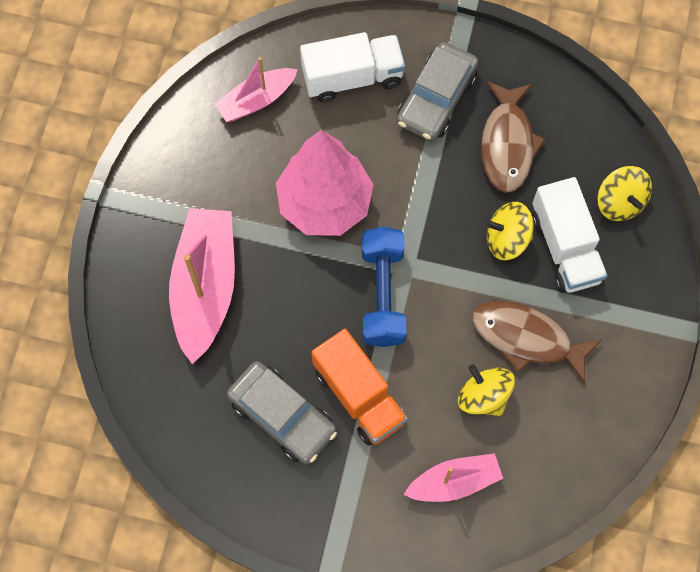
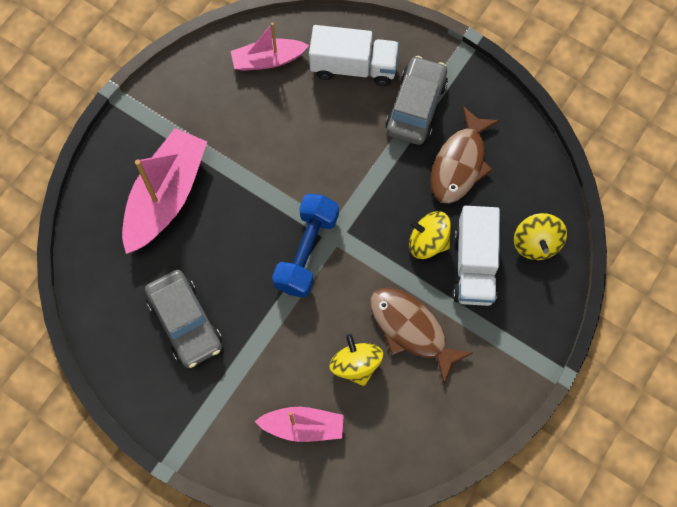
camera: 20 degrees right, 0 degrees up
(324, 203) = (289, 161): pink tree -> none
(359, 396) = (253, 328): orange truck -> none
(436, 99) = (416, 106): grey car -> grey car turned 150 degrees clockwise

